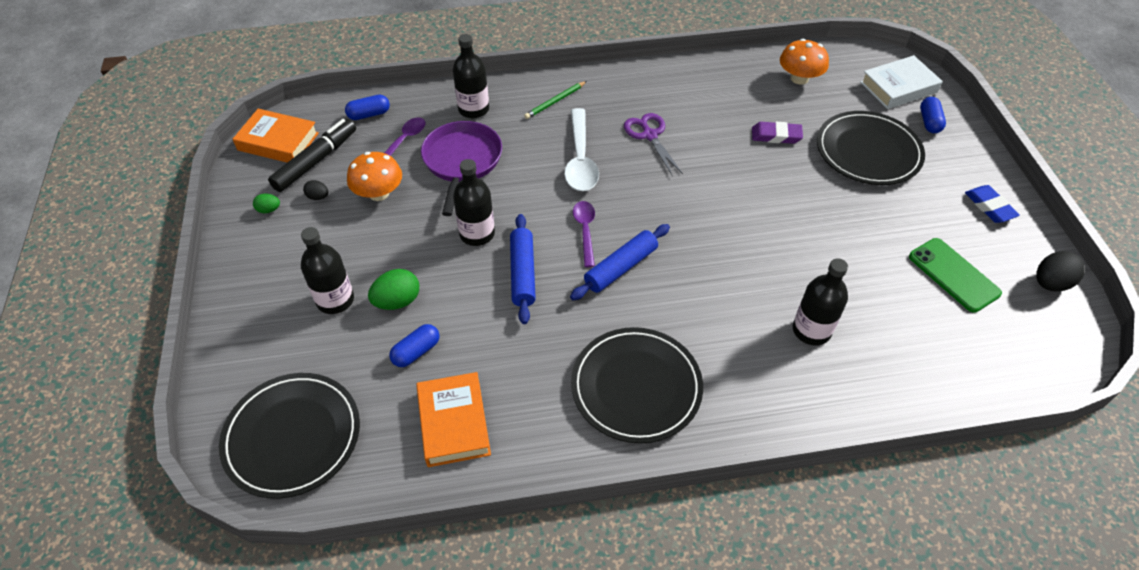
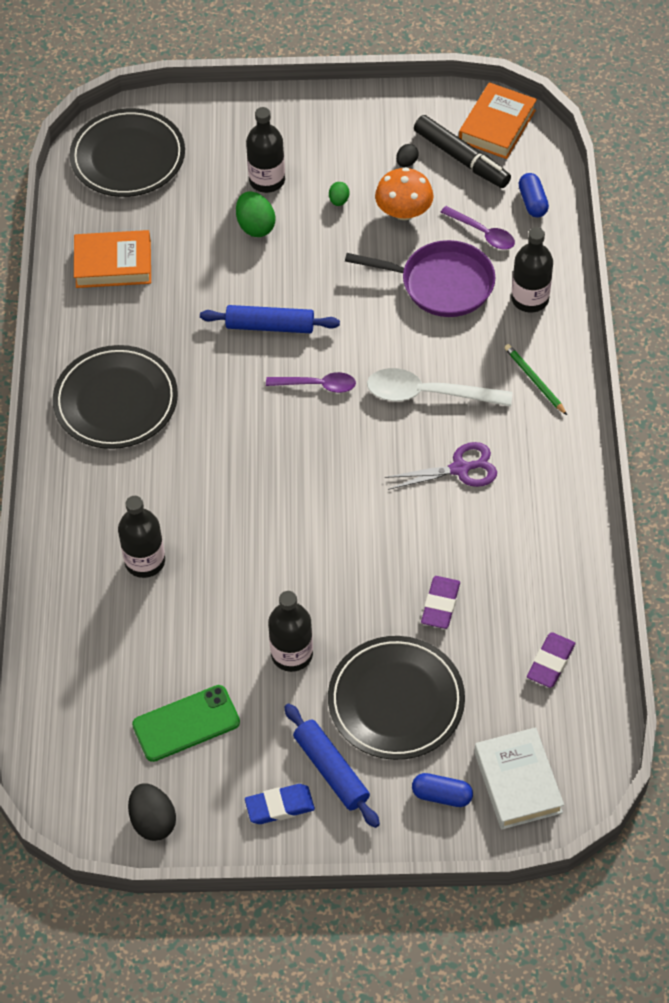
camera: 100 degrees right, 5 degrees up
(269, 210) = (394, 125): green egg -> green egg (339, 201)
(416, 352) = (194, 239): blue capsule -> none
(477, 234) = (330, 292): black bottle -> black bottle (292, 654)
(620, 268) = (260, 409): blue rolling pin -> blue rolling pin (331, 770)
(799, 78) = (550, 662): orange mushroom -> purple eraser

